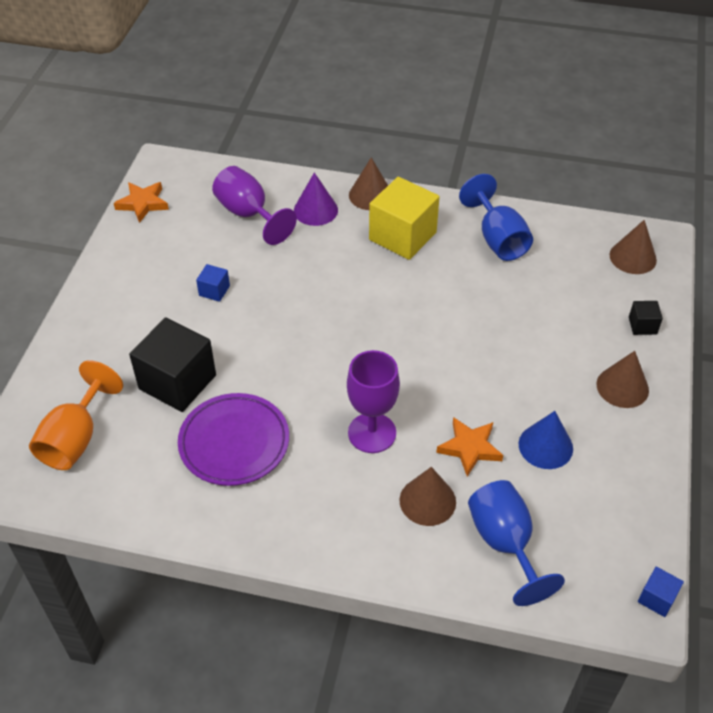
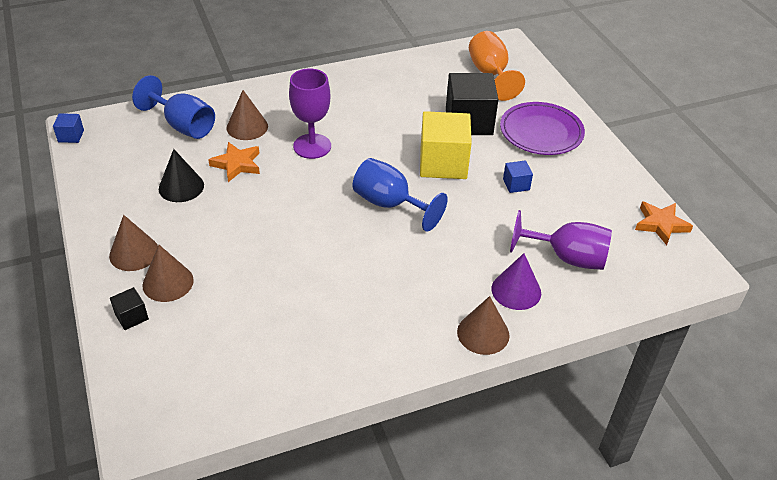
camera: 145 degrees right, 5 degrees down
(234, 442) = (396, 108): purple plate -> purple plate (541, 132)
(402, 236) = (413, 302): yellow cube -> yellow cube (443, 163)
(498, 239) = (319, 344): blue goblet -> blue goblet (390, 204)
(545, 446) = (181, 187): blue cone -> black cone
(633, 257) = (165, 392): brown cone -> brown cone (168, 282)

